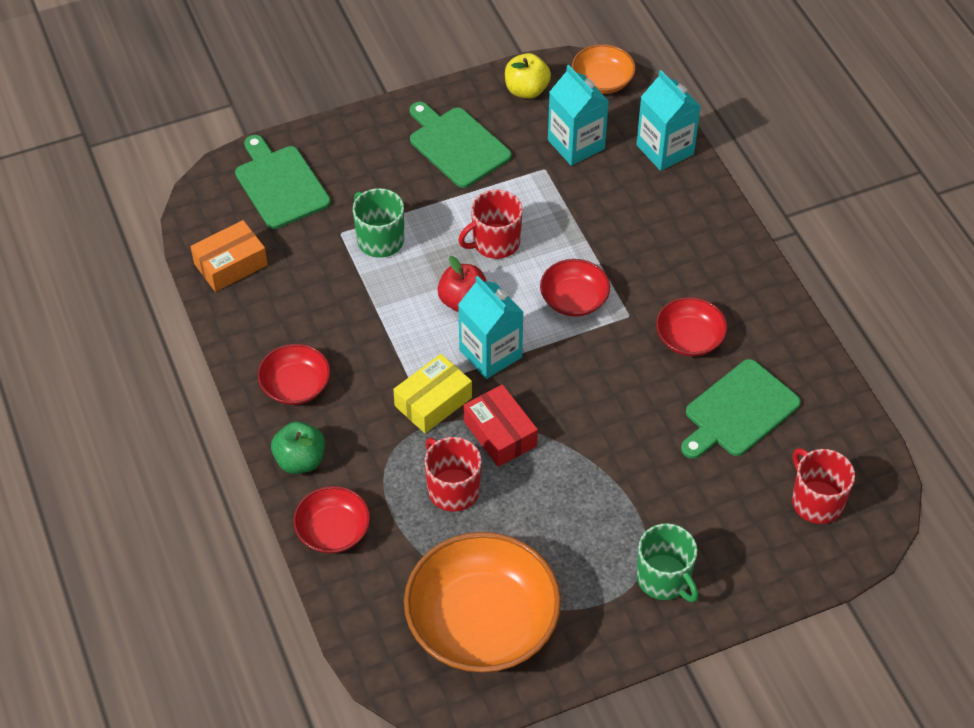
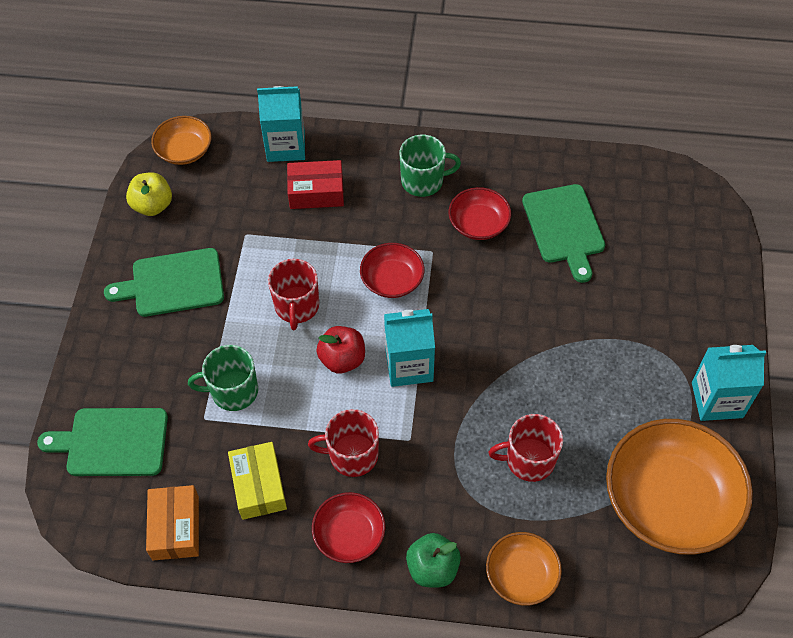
camera: 60 degrees left, 5 degrees up
(333, 531) = (521, 575): red bowl -> orange bowl
(433, 402) = (432, 432): yellow box -> yellow box (259, 486)
(500, 433) = (493, 398): red box -> red box (316, 192)
(576, 144) = (236, 200): turquoise carton -> turquoise carton (717, 400)
(664, 579) = (689, 352): green mug -> green mug (423, 181)
(816, 501) = (669, 222): red mug -> red mug (352, 455)

